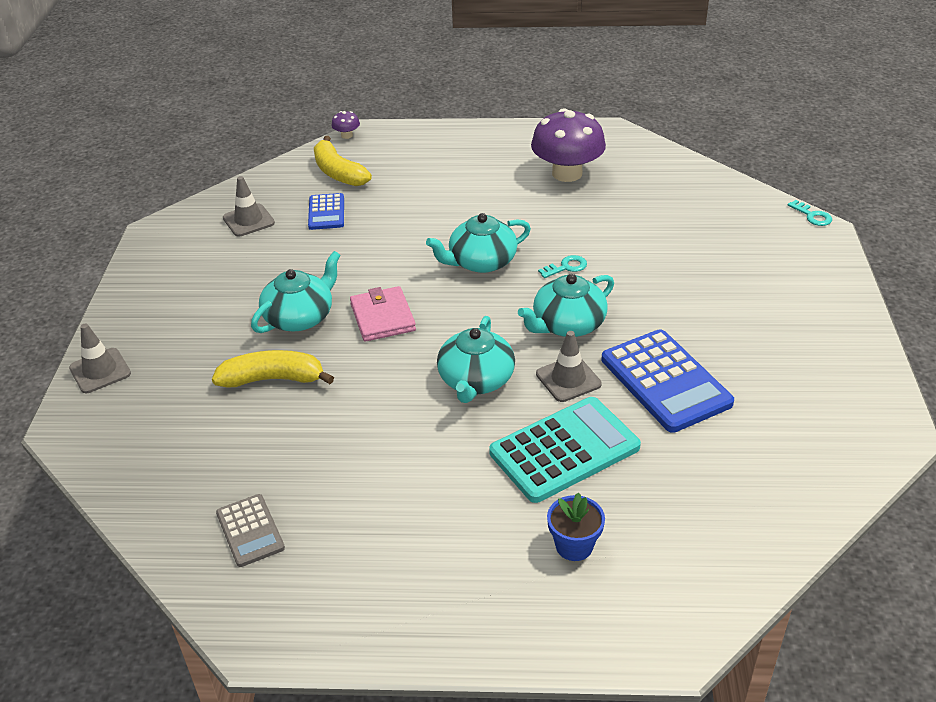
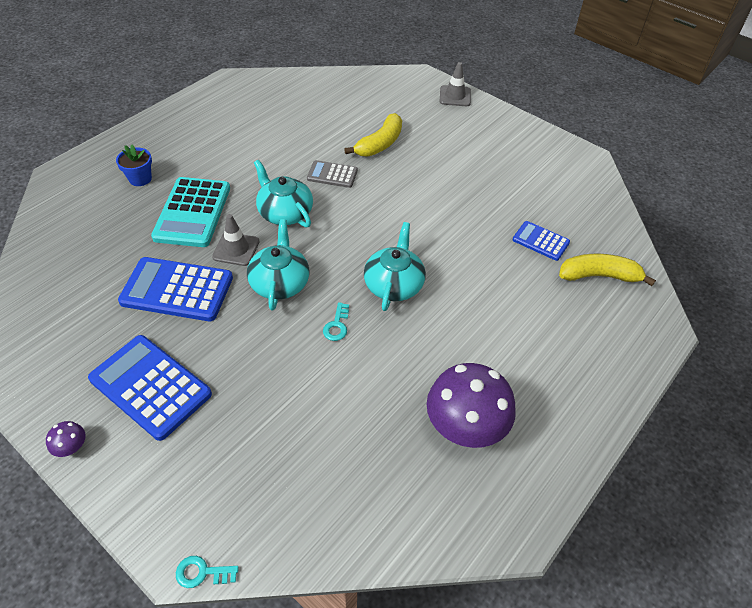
camera: 125 degrees right, 10 degrees up
(248, 220) = (564, 201): grey traffic cone -> none
(250, 531) = (285, 98): grey calculator -> grey calculator (332, 174)
(300, 317) = (425, 176): turquoise teapot -> none
(347, 135) = (666, 313): purple mushroom -> purple mushroom (71, 447)
(383, 317) = (386, 207): pink wallet -> none
(761, 323) = (150, 386): none -> blue calculator

